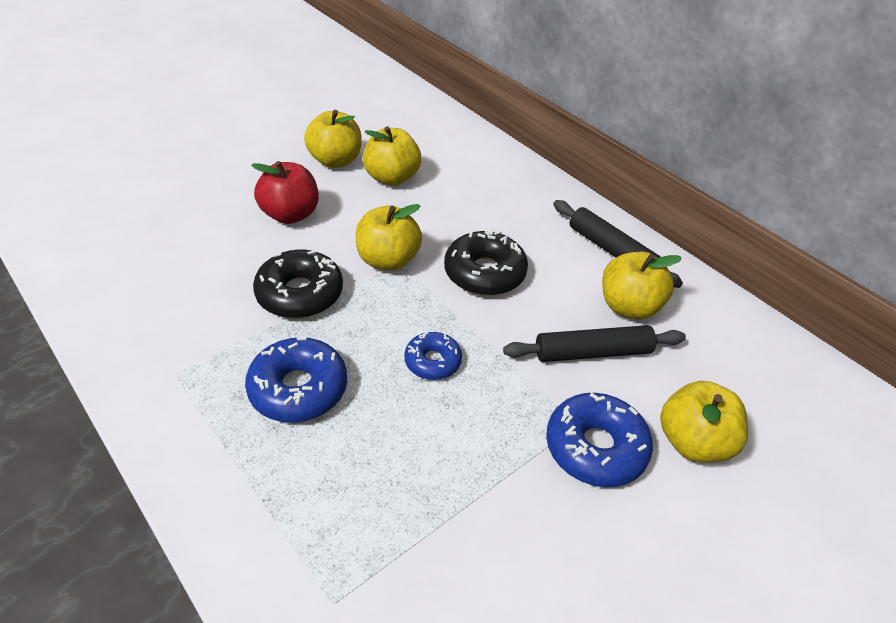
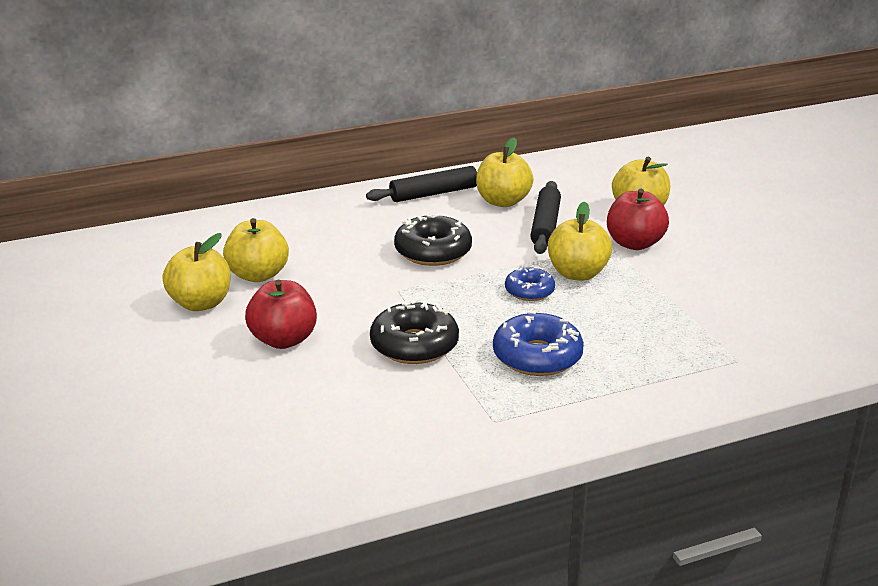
camera: 70 degrees left, 15 degrees down
(388, 260) = (390, 294): yellow apple -> yellow apple (577, 273)
(595, 448) = (634, 243): blue donut -> red apple

